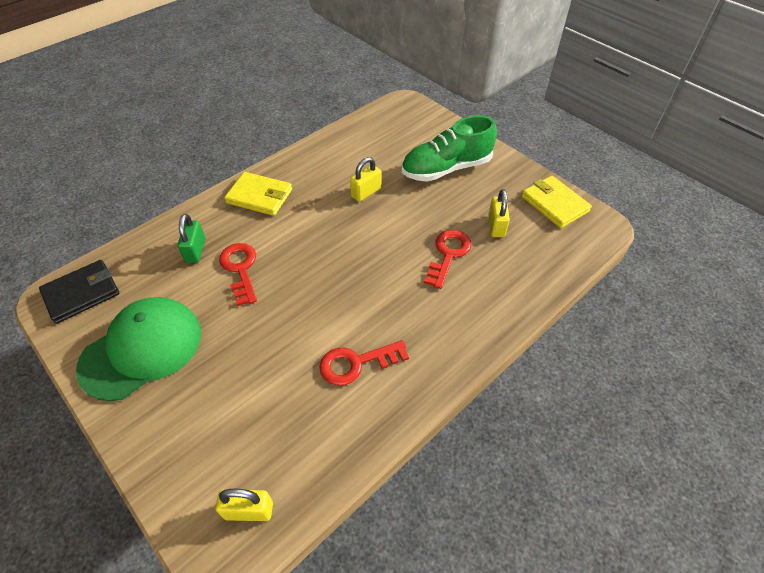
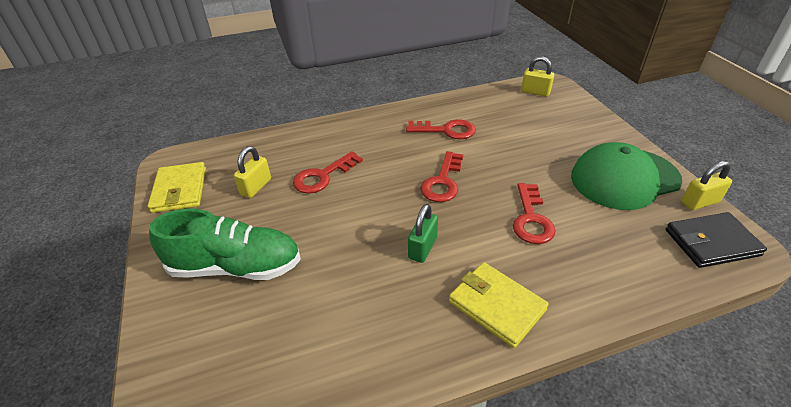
camera: 155 degrees left, 10 degrees down
(195, 250) = (584, 254): green padlock -> green padlock (422, 248)
(332, 284) = (443, 181): none -> red key
(366, 192) = (356, 265): yellow padlock -> yellow padlock (699, 202)

